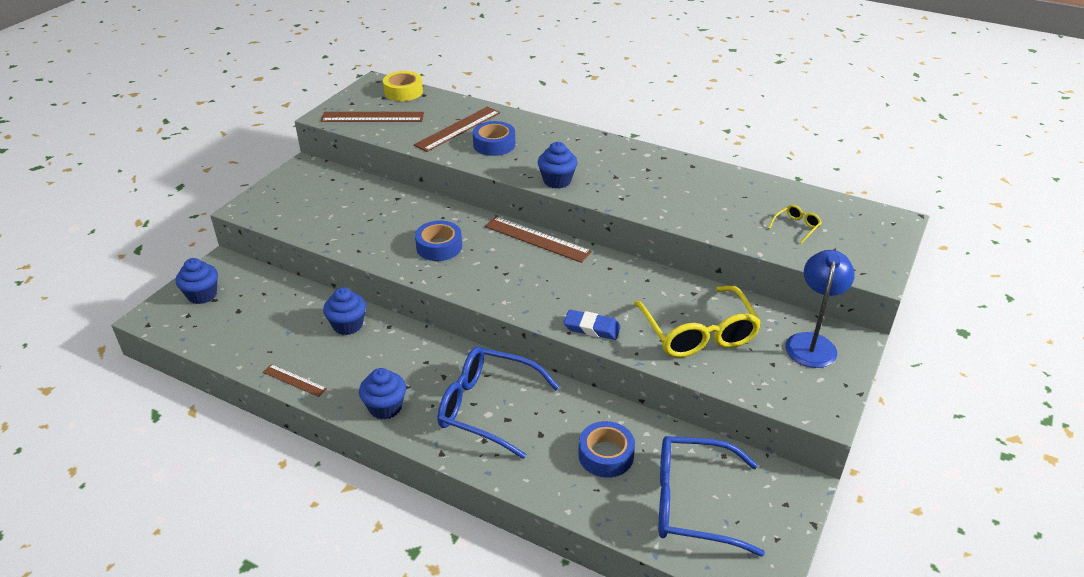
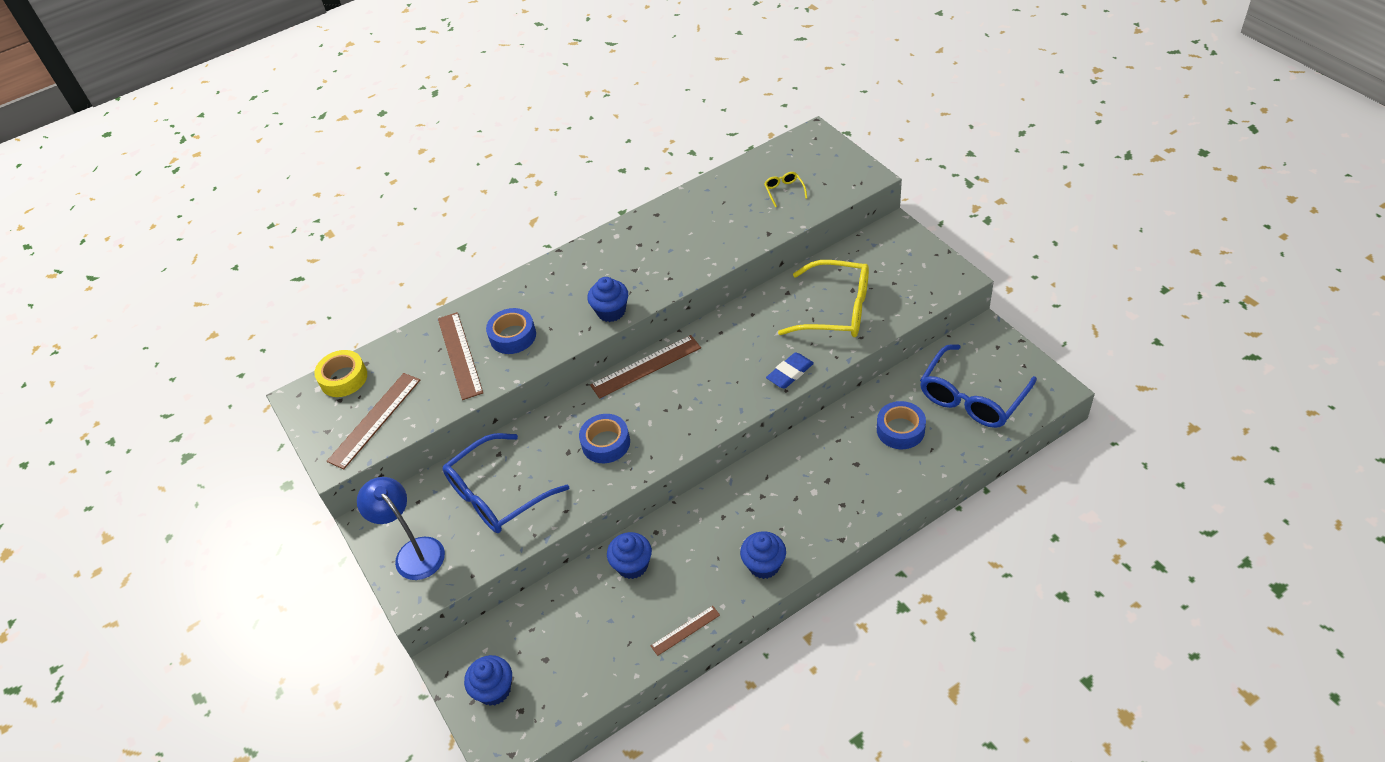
camera: 55 degrees left, 10 degrees up
(488, 408) = (807, 489): blue glasses -> blue glasses (498, 494)
(812, 343) = (884, 251): blue lamp -> blue lamp (414, 551)

